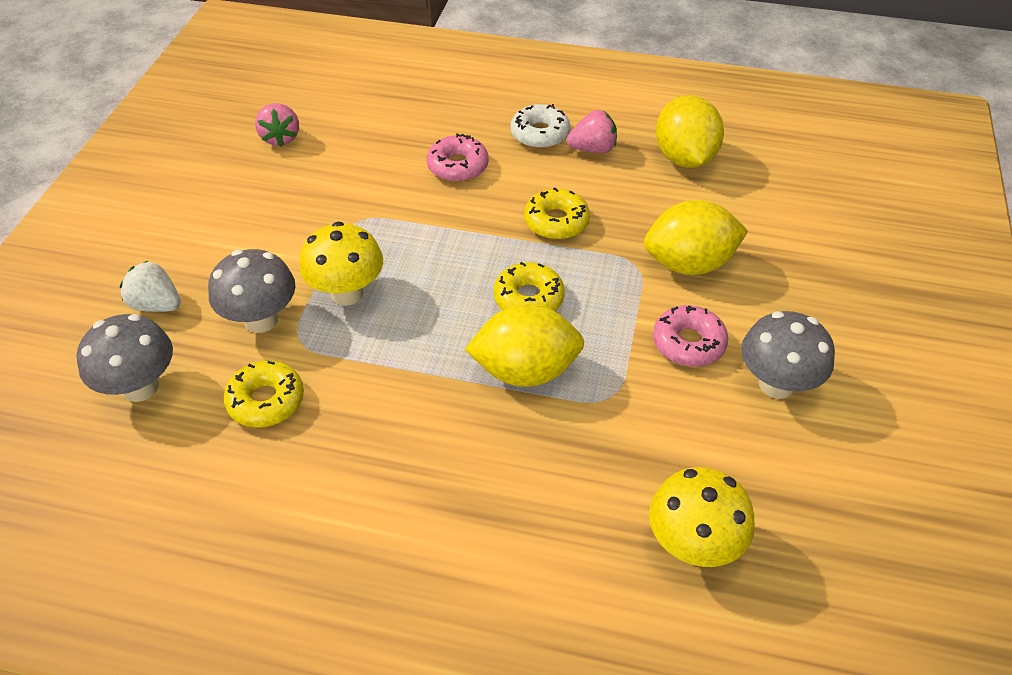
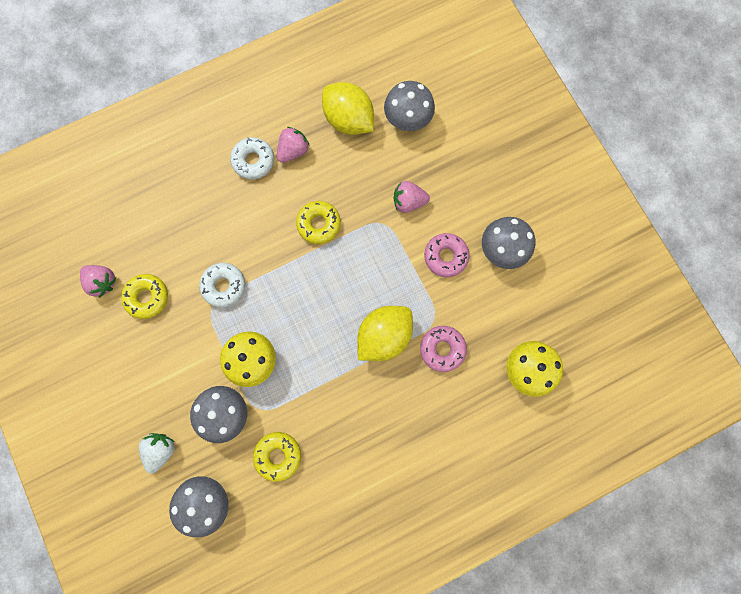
camera: 40 degrees left, 30 degrees up
(156, 305) = (161, 450): white strawberry -> white strawberry turned 120 degrees clockwise
(392, 211) = (224, 286): none -> white donut
(458, 166) = (229, 223): pink donut -> pink donut (442, 349)
(528, 298) = (348, 289): yellow donut -> yellow donut (147, 297)
(689, 264) = (408, 202): yellow lemon -> pink strawberry
(758, 194) = (407, 120): none -> grey mushroom

